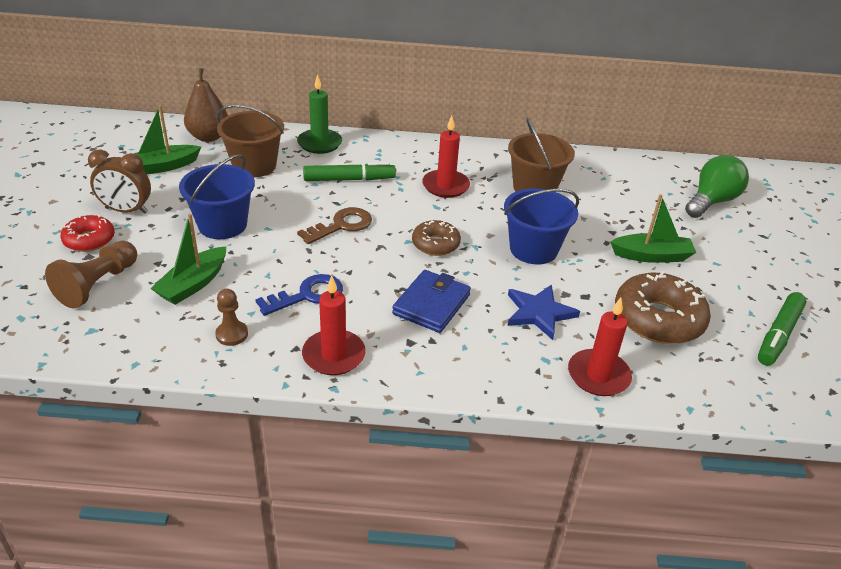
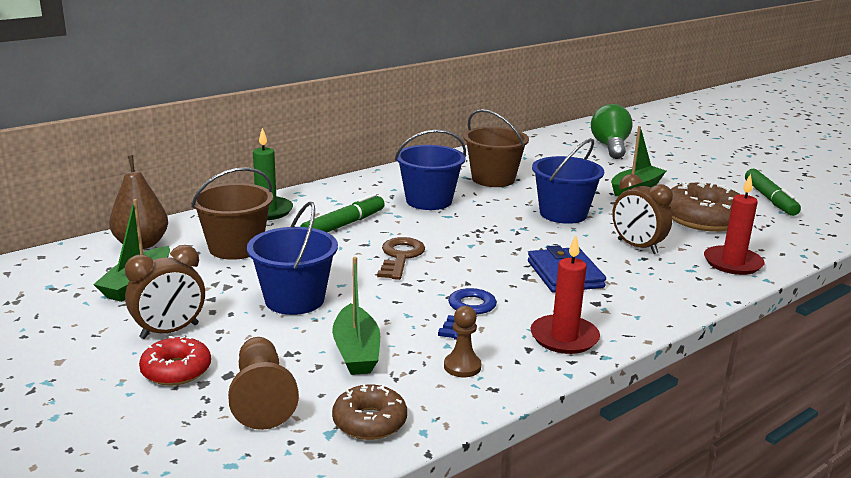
camera: 40 degrees left, 15 degrees down
(435, 244) = (494, 238): brown donut -> brown donut (369, 422)
(445, 186) = (429, 201): red candle -> blue bucket
(539, 313) = (637, 247): blue star -> brown clock

